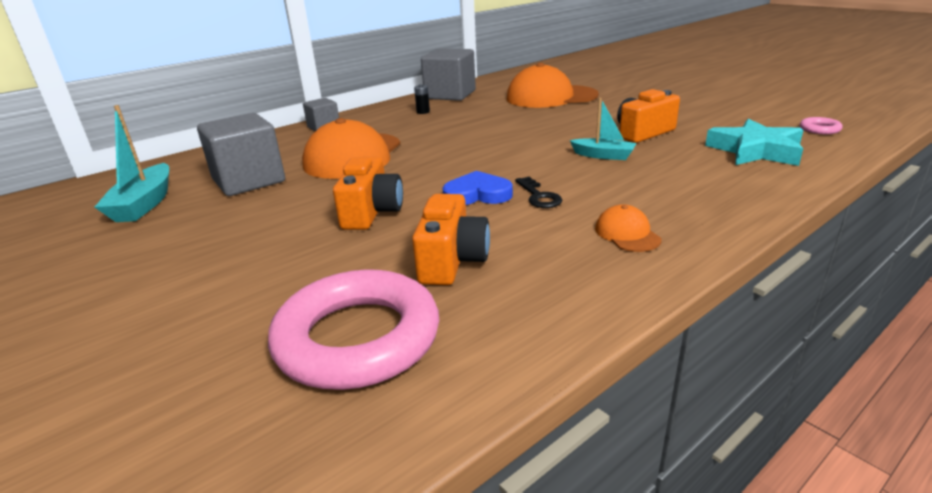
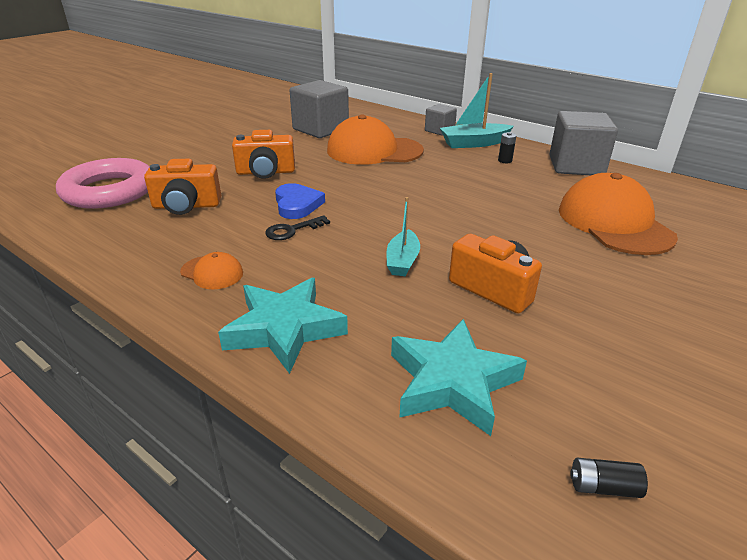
camera: 75 degrees right, 5 degrees up
(144, 204) = (283, 113): turquoise boat -> turquoise boat (474, 143)
(627, 234) = (212, 272): orange cap -> orange cap turned 60 degrees clockwise
(716, 198) = (284, 329): none -> turquoise star
(819, 129) = (603, 487): pink ring -> black battery

